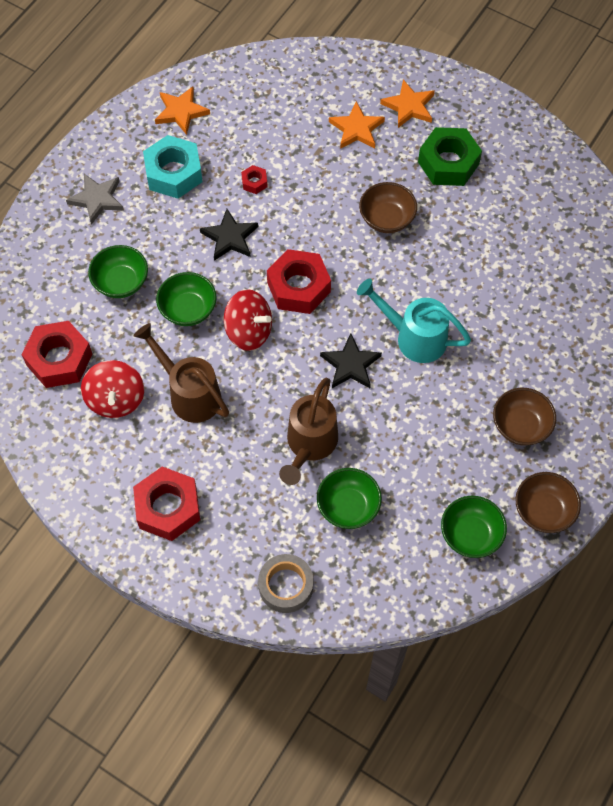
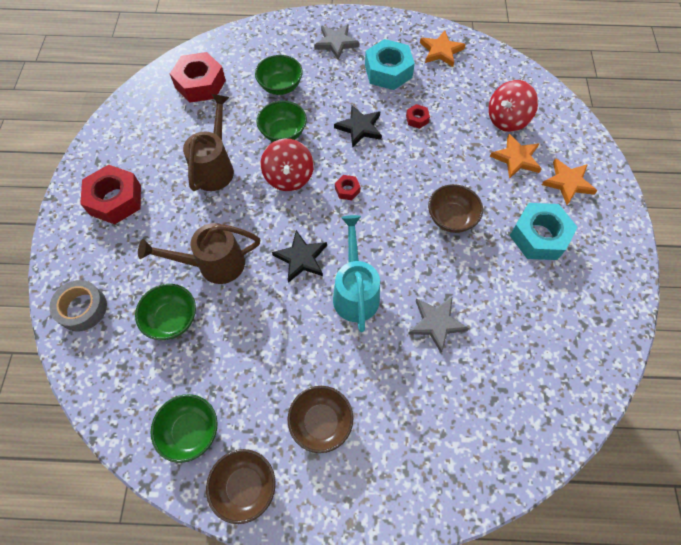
camera: 60 degrees right, 0 degrees up
(116, 399) = (187, 128): red spinning top -> red spinning top (507, 119)
(298, 287) = (347, 190): red nut -> red nut, size x0.46
(448, 163) = (539, 236): green nut -> turquoise nut
(483, 290) = (436, 323): none -> grey star

